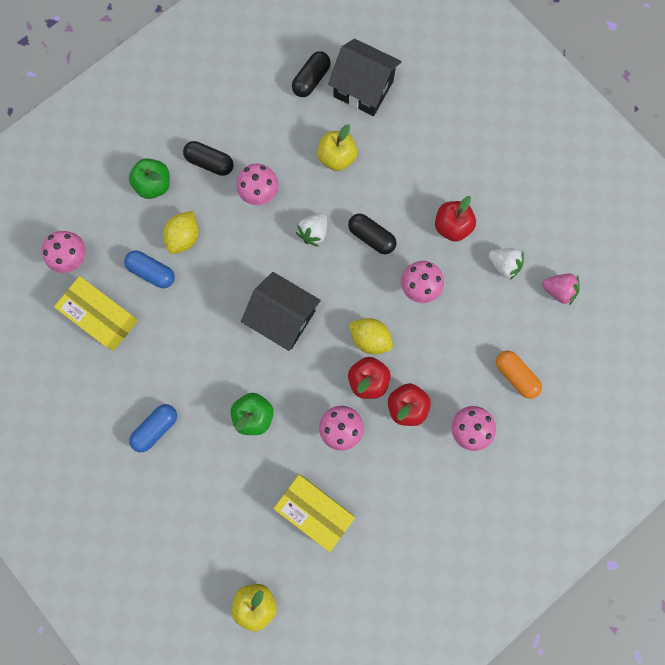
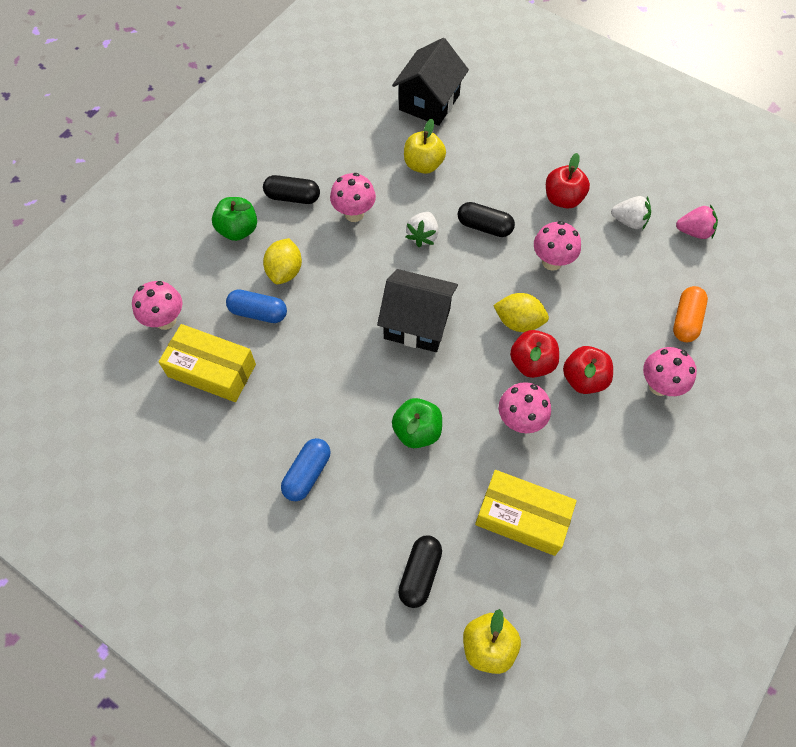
camera: 15 degrees left, 15 degrees down
(311, 79) = (374, 105): black capsule -> black capsule (420, 574)
(363, 89) = (429, 102): black house -> black house turned 75 degrees counterclockwise
(516, 376) = (686, 320): orange capsule -> orange capsule turned 75 degrees clockwise

